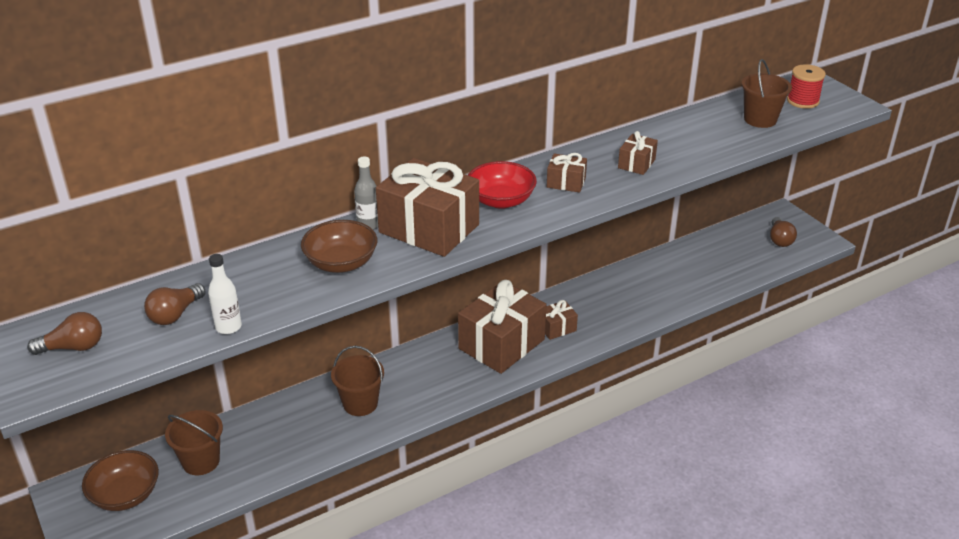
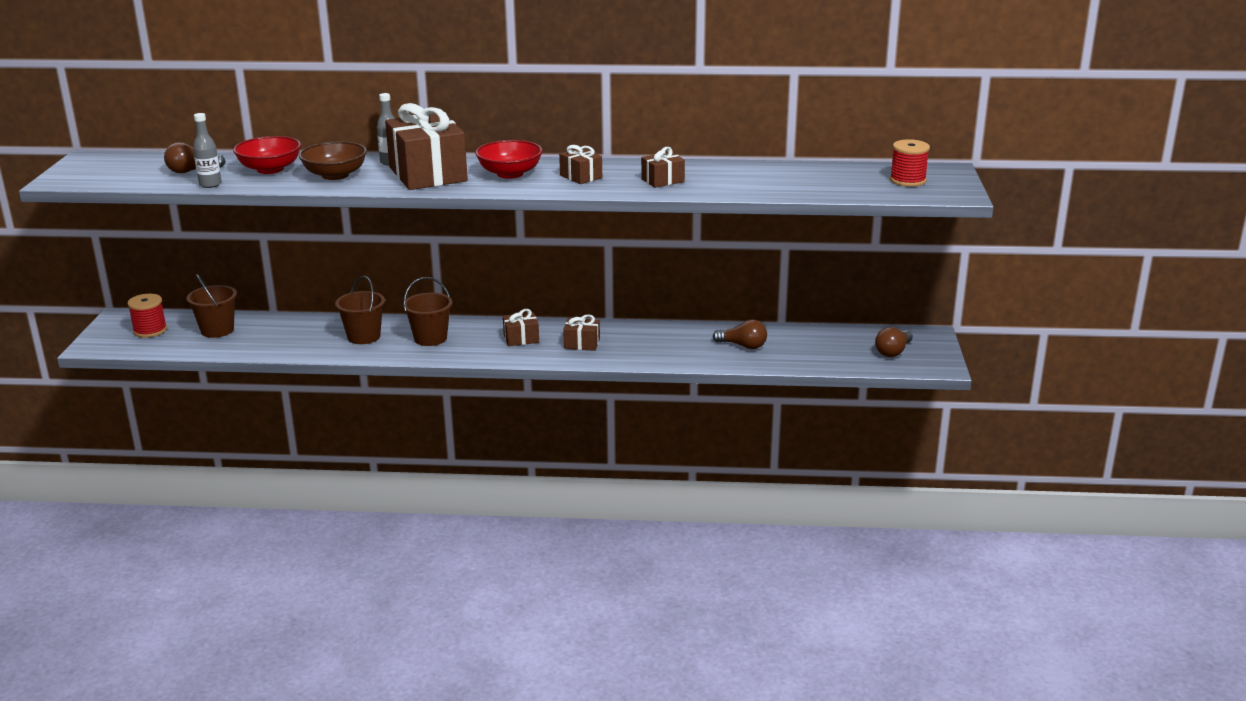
camera: 35 degrees right, 10 degrees down
(73, 347) = (112, 169): brown light bulb -> brown light bulb (743, 346)
(125, 495) = (150, 330): brown bowl -> red spool
(228, 327) = (210, 184): white bottle -> grey bottle
(259, 279) = (270, 169): none -> red bowl
(501, 344) = (521, 339): brown gift -> brown gift, size x0.46
(760, 119) = (836, 182): brown bucket -> brown bucket (430, 338)

